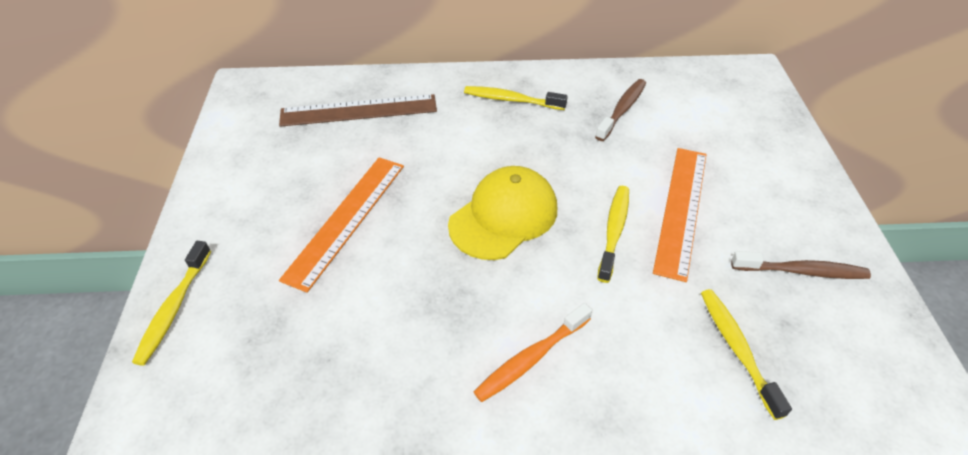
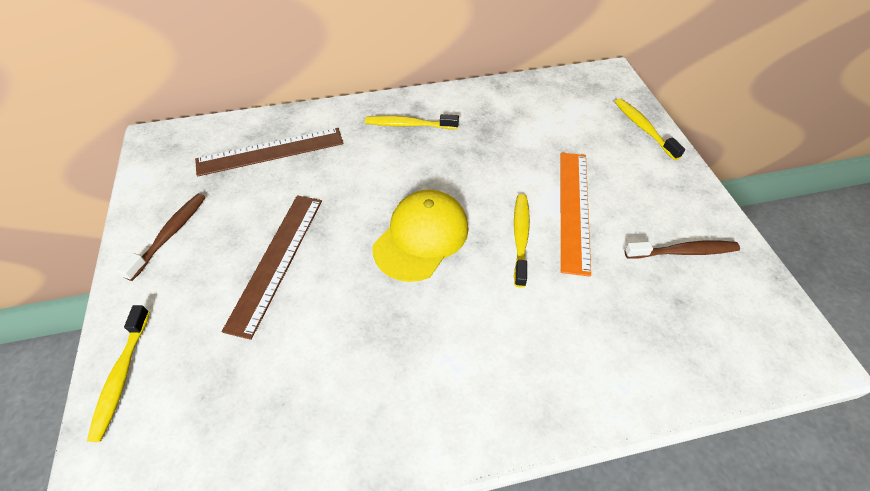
camera: 10 degrees left, 5 degrees up
(346, 219) = (276, 260): orange ruler -> brown ruler
(530, 358) = (469, 371): orange toothbrush -> none
(622, 109) = (507, 122): brown toothbrush -> brown toothbrush (170, 234)
(737, 348) = (644, 331): yellow toothbrush -> yellow toothbrush (643, 128)

